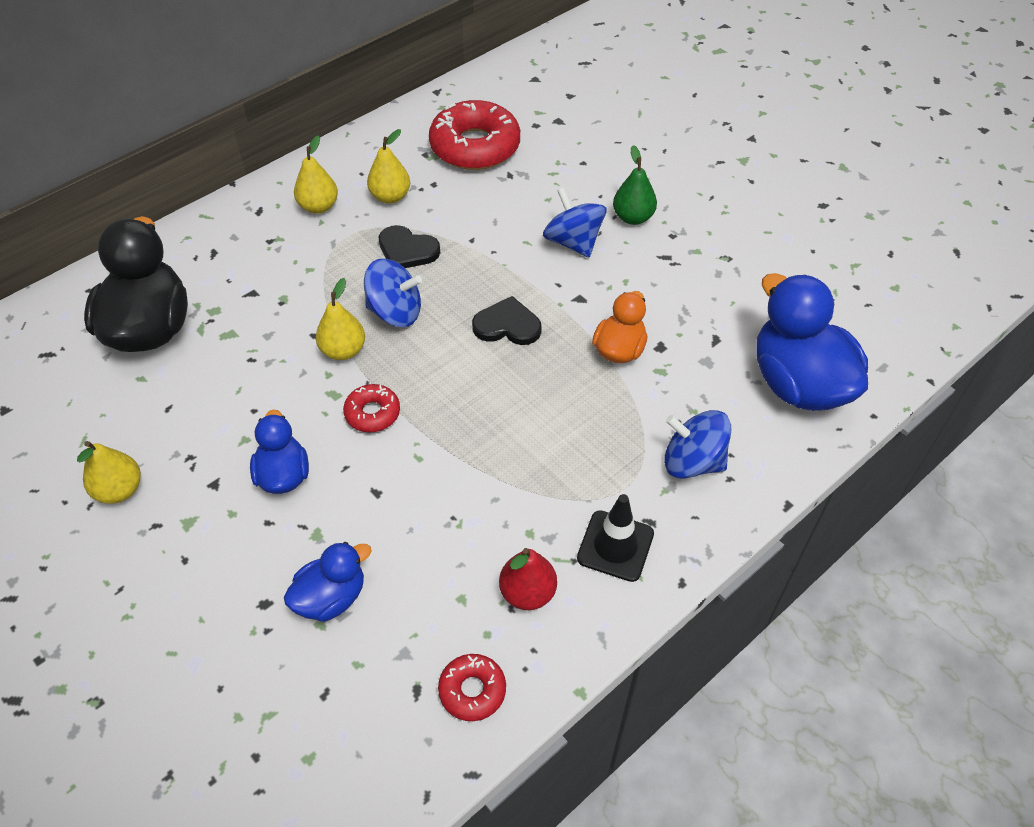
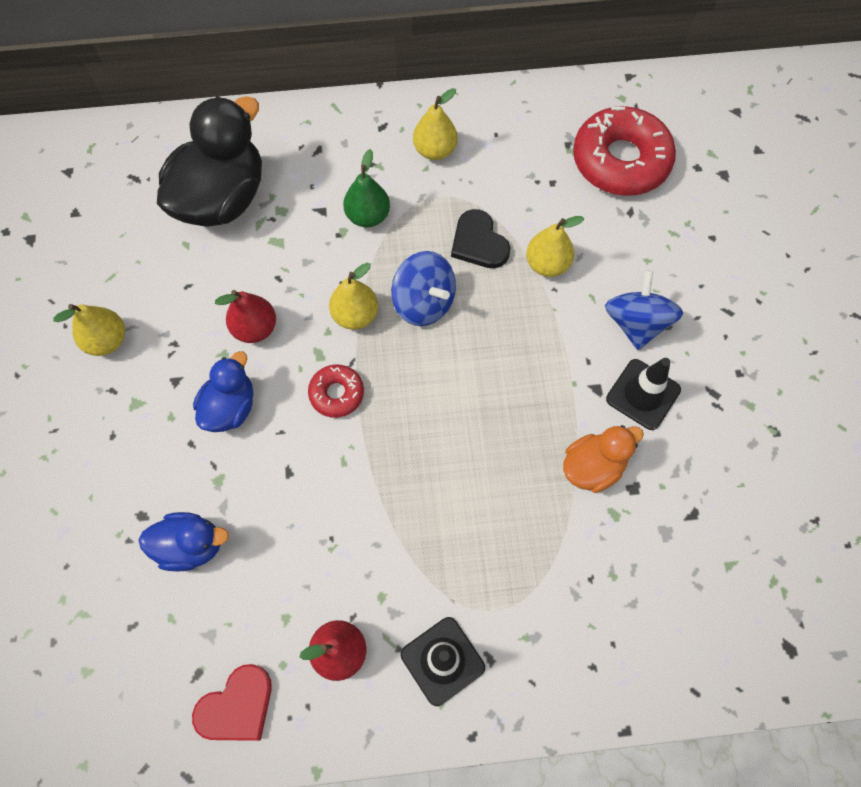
camera: 35 degrees right, 15 degrees up
(259, 406) = (255, 328): none -> red pear
(390, 196) = (504, 175): yellow pear -> yellow pear (547, 264)
(472, 690) = (237, 706): red donut -> red heart
(507, 325) = (510, 376): black heart -> none
(616, 284) = (643, 394): none -> black traffic cone
(633, 217) = (715, 329): green pear -> green pear (368, 216)
(692, 462) = (572, 627): blue spinning top -> none
(798, 383) = (737, 615): blue duck -> none

